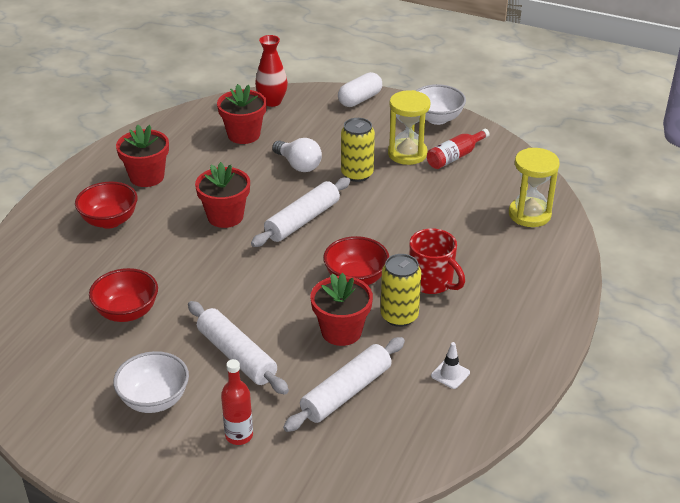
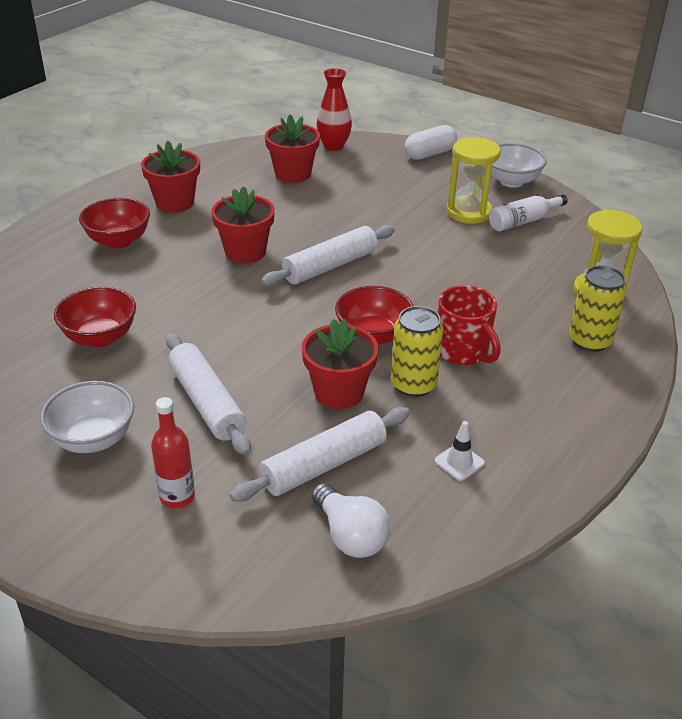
camera: 10 degrees right, 0 degrees up
(298, 165) = (343, 210): white light bulb -> white light bulb (350, 535)
(357, 174) = (406, 226): yellow can -> yellow can (589, 341)
(455, 156) = (523, 221): red bottle -> white bottle

